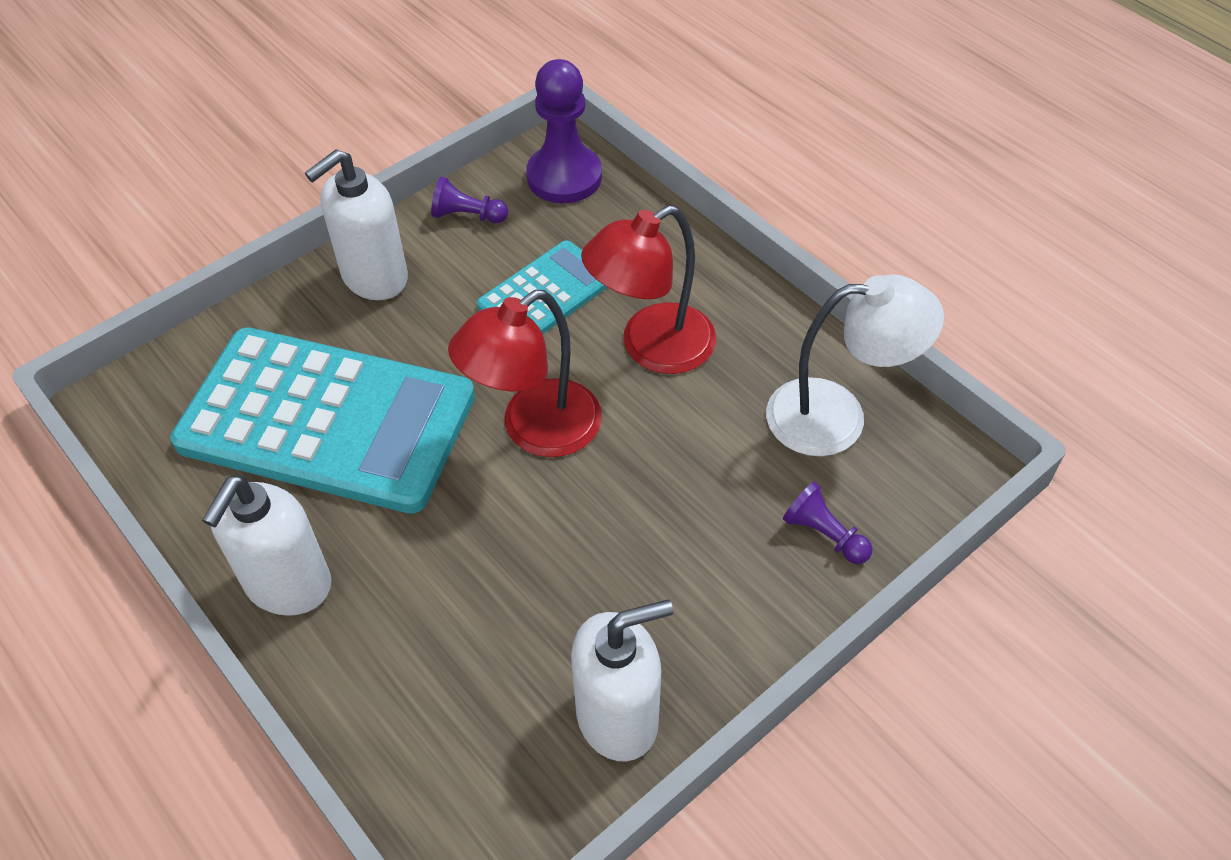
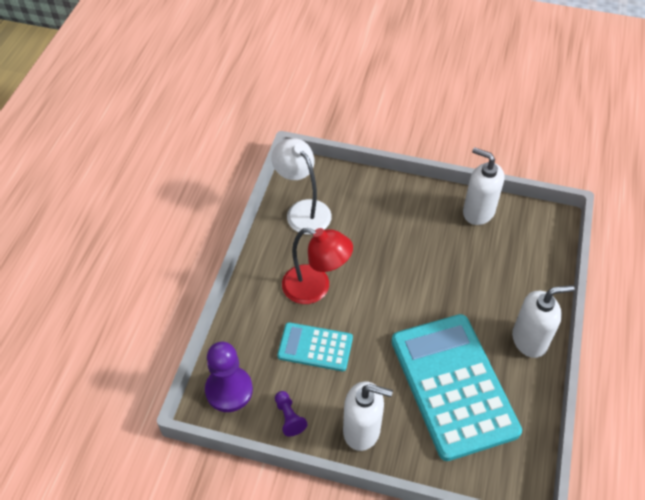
camera: 125 degrees left, 0 degrees up
(535, 430) = (391, 303): red lamp -> none
(824, 534) = (360, 191): purple pawn -> none

